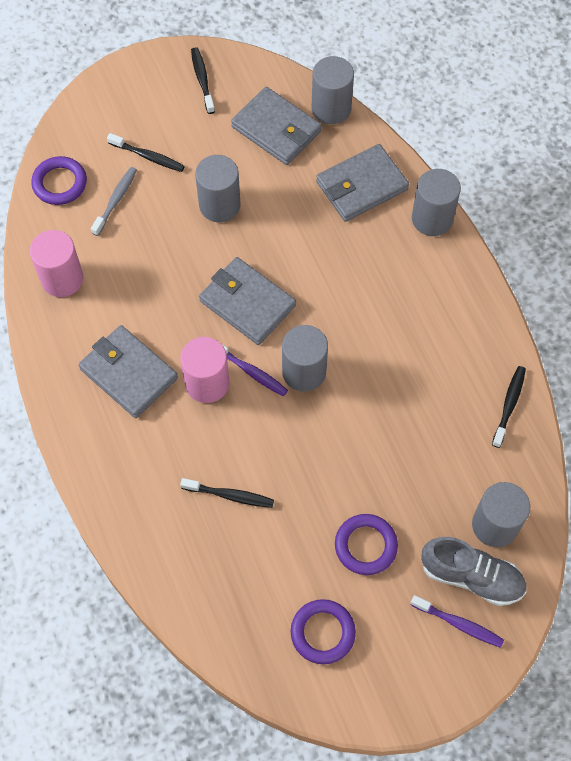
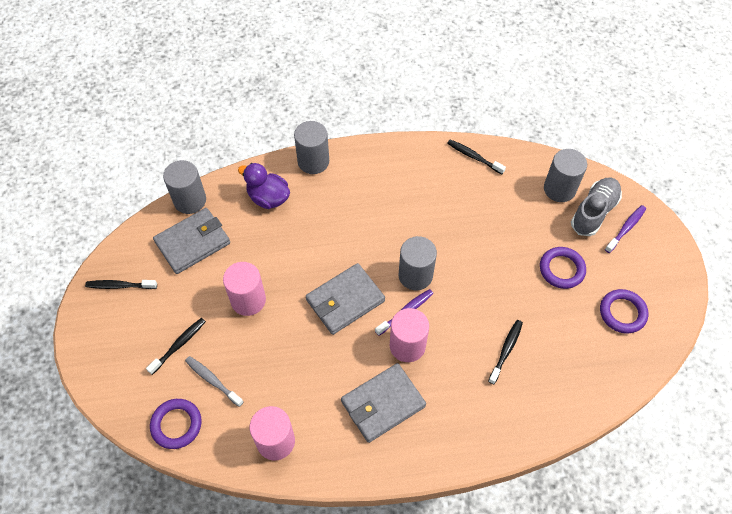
camera: 75 degrees left, 5 degrees down
(219, 205) = (248, 300): grey cylinder -> pink cylinder
(361, 186) = (268, 198): grey wallet -> purple duck

